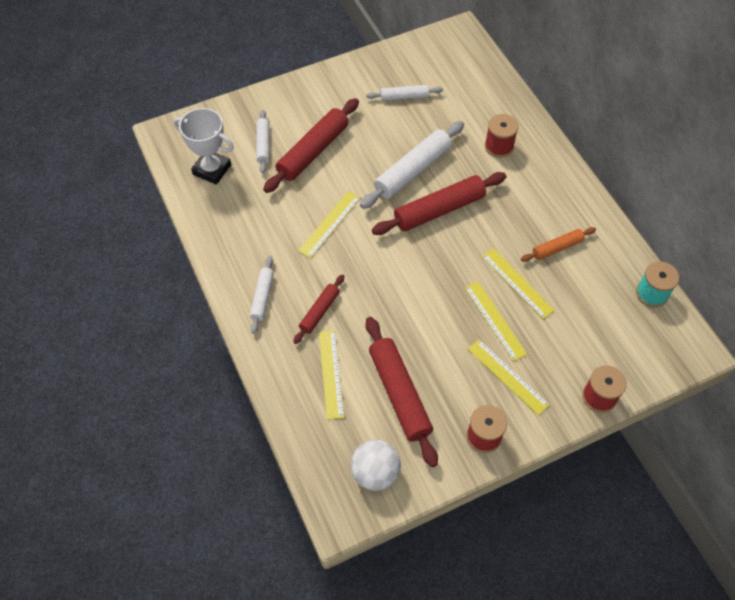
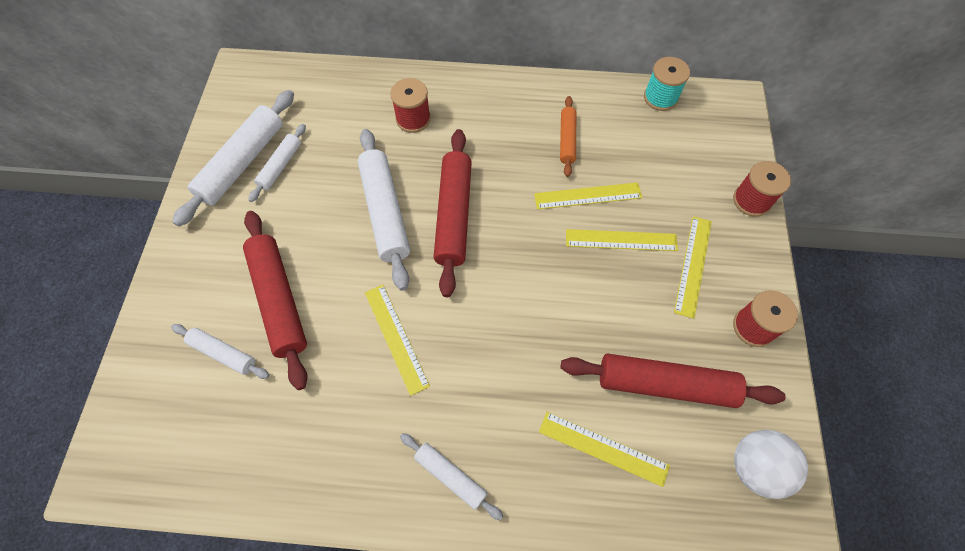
camera: 60 degrees left, 5 degrees up
(212, 170) = (210, 440): white trophy -> none
(319, 311) = (511, 416): red rolling pin -> none
(391, 76) = (242, 163): none -> white rolling pin
(508, 376) = (693, 265): yellow ruler -> yellow ruler turned 60 degrees counterclockwise

